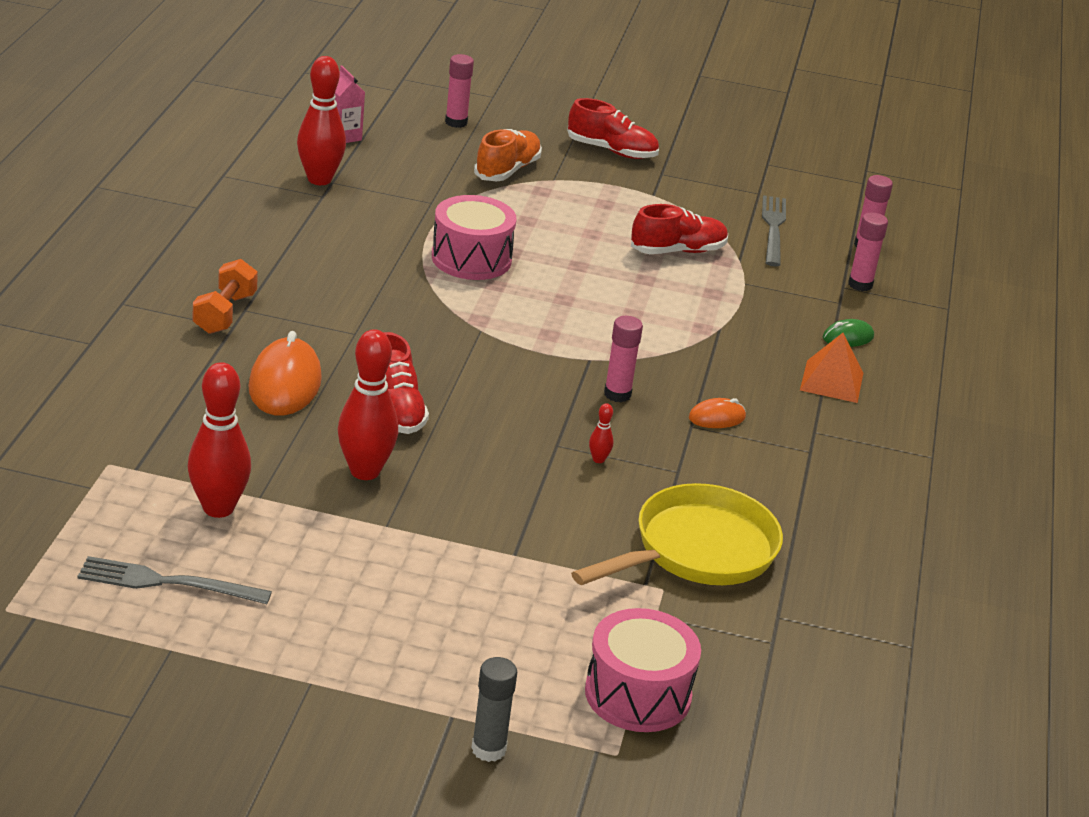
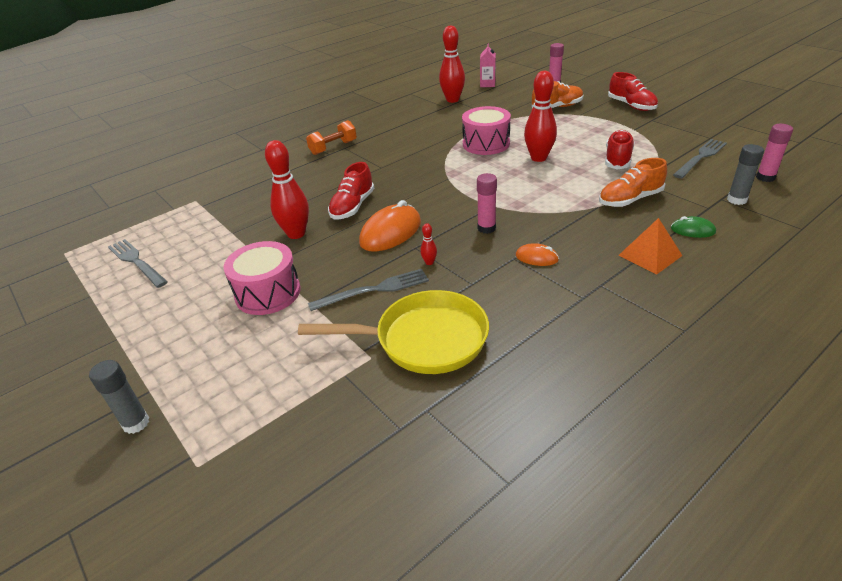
camera: 45 degrees right, 5 degrees up
(218, 508) = (207, 233): red bowling pin -> red bowling pin (538, 158)
(285, 384) = (317, 183): orange mouse -> orange mouse (390, 232)
(572, 514) = (373, 290): none -> grey fork
(638, 694) = (264, 427): pink drum -> pink drum (268, 293)
(677, 251) = (617, 159): red shoe -> red shoe turned 90 degrees counterclockwise
(747, 311) = (630, 199): none -> orange shoe
(860, 285) = (736, 200): pink glue stick -> grey glue stick

